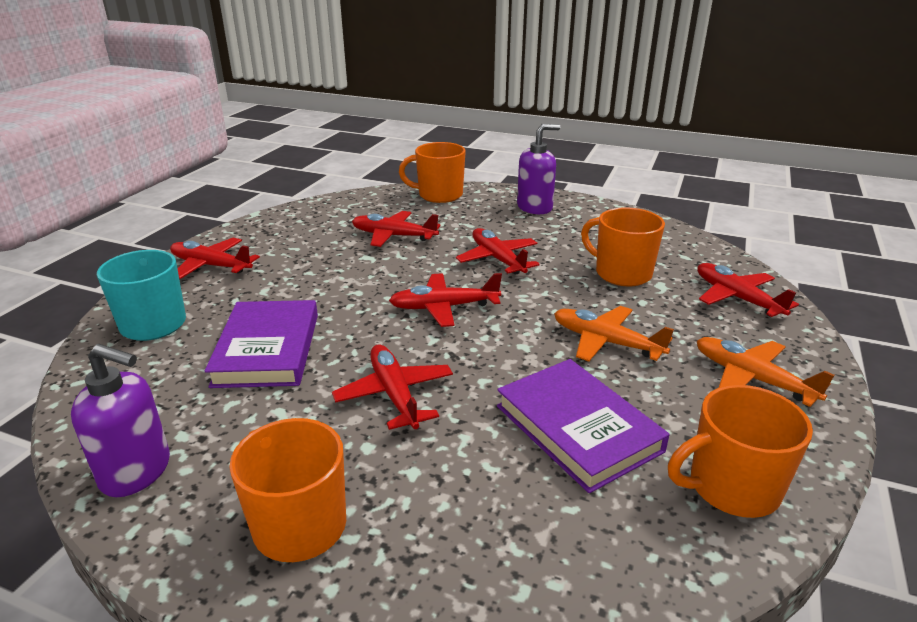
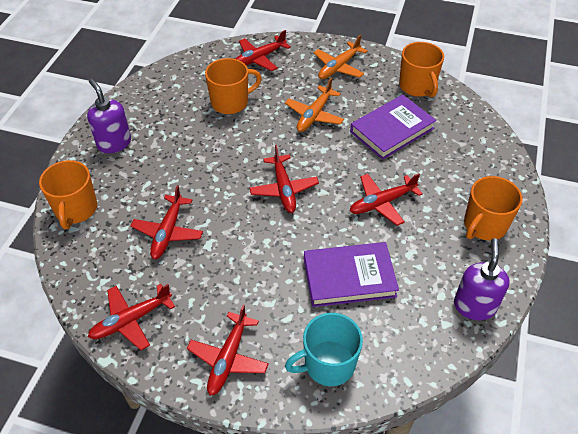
camera: 95 degrees left, 20 degrees up
(498, 259) = (211, 164): red plane -> red plane (131, 320)
(621, 273) = (230, 102): orange mug -> orange mug turned 150 degrees counterclockwise

